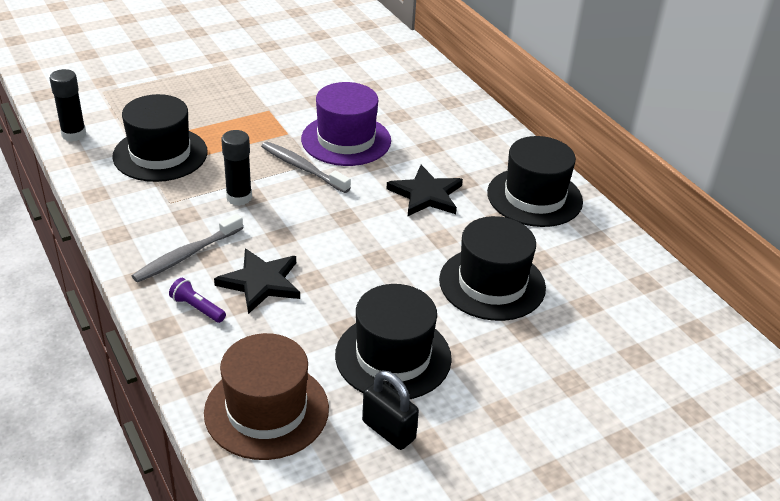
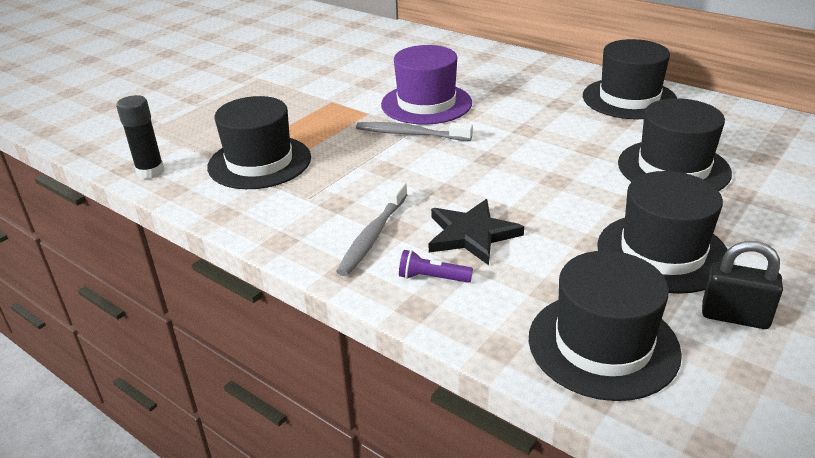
camera: 20 degrees left, 5 degrees down
(239, 197) = (375, 173): black glue stick -> none
(266, 410) = (603, 344): brown hat -> black hat
(426, 195) = (541, 122): black star -> none

